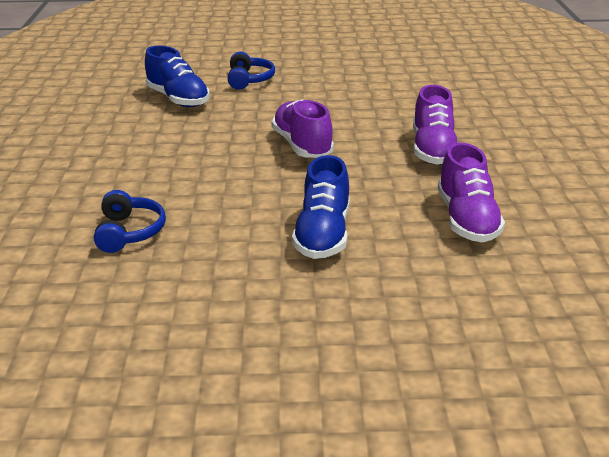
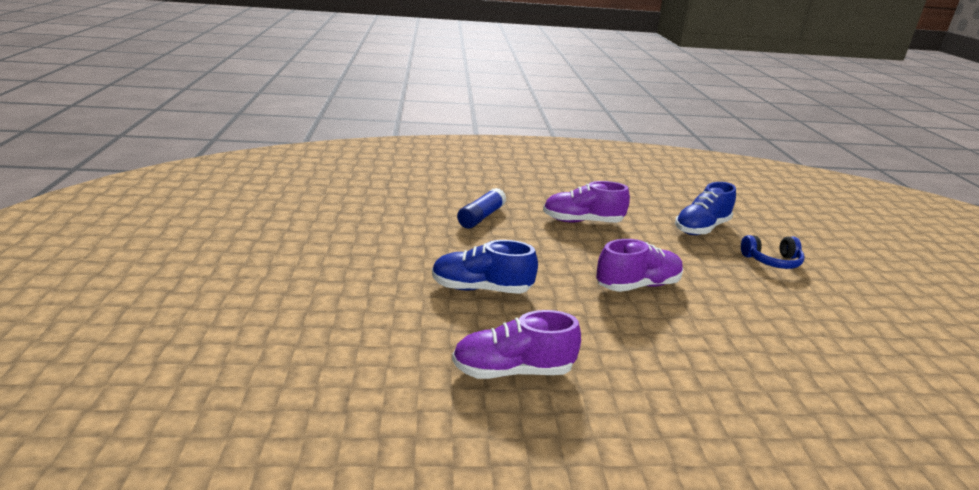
camera: 85 degrees right, 5 degrees down
(129, 232) = (481, 217): blue headphones -> blue glue stick
(433, 150) = (663, 367): purple shoe -> purple shoe (582, 221)

